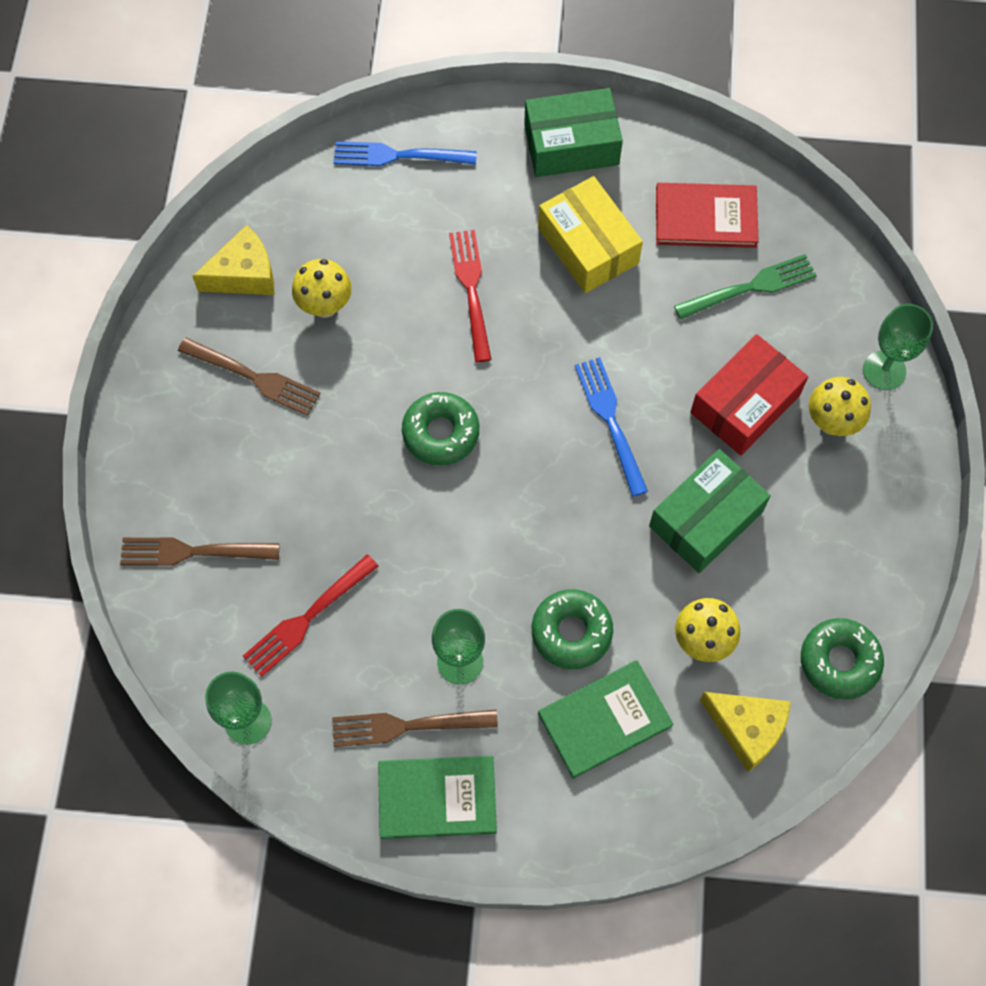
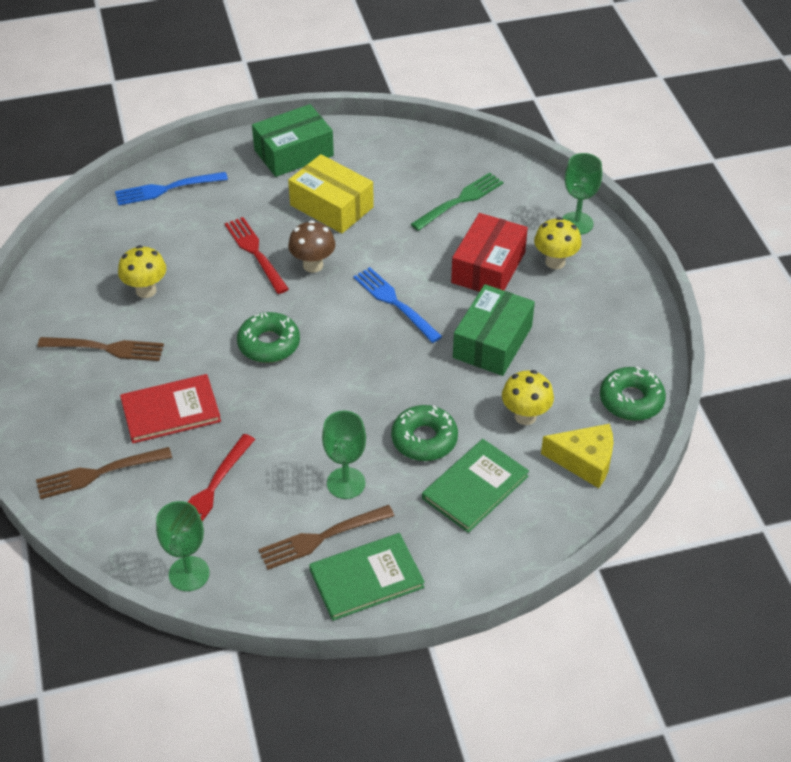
camera: 20 degrees left, 20 degrees down
(244, 274) = (73, 287): yellow cheese -> none
(533, 331) = (313, 265): none -> brown mushroom
(705, 217) = (409, 170): red book -> red book (171, 411)

